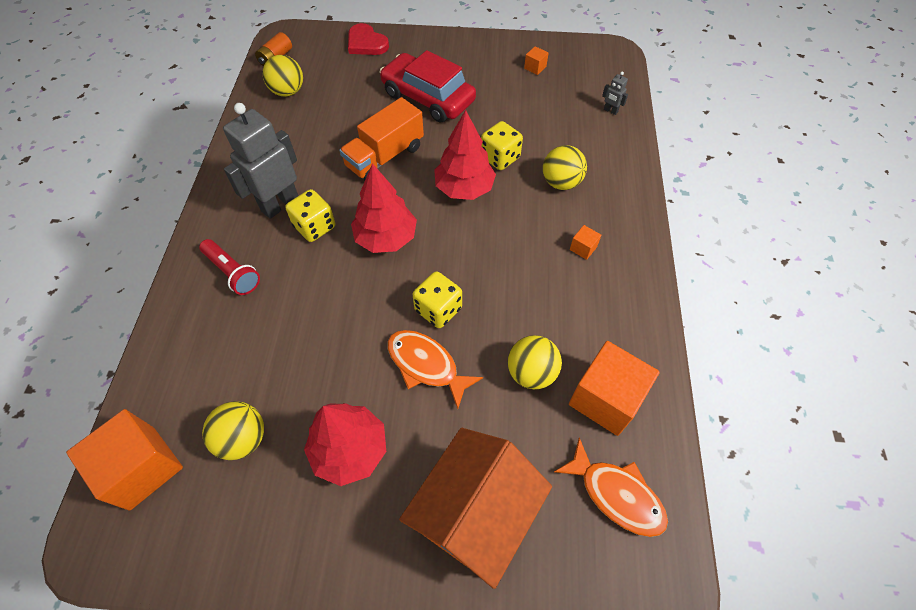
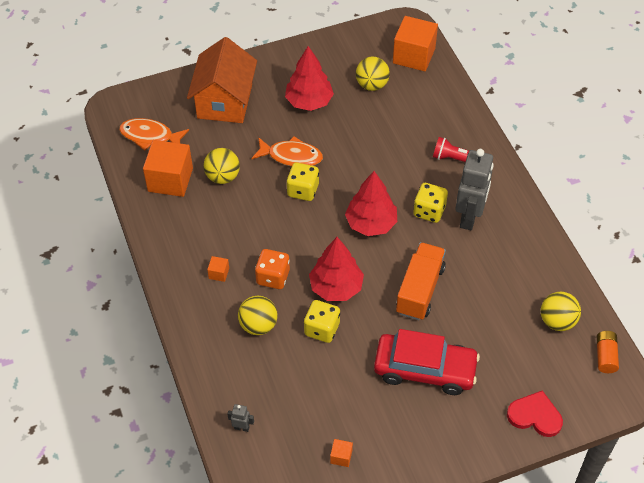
camera: 155 degrees right, 5 degrees down
(524, 222) = (273, 277): none -> orange dice

